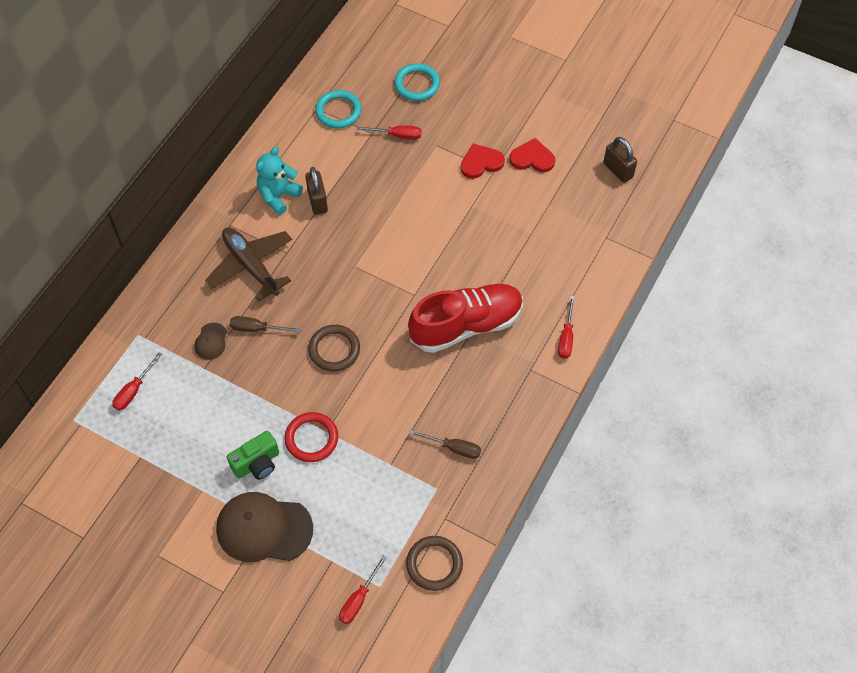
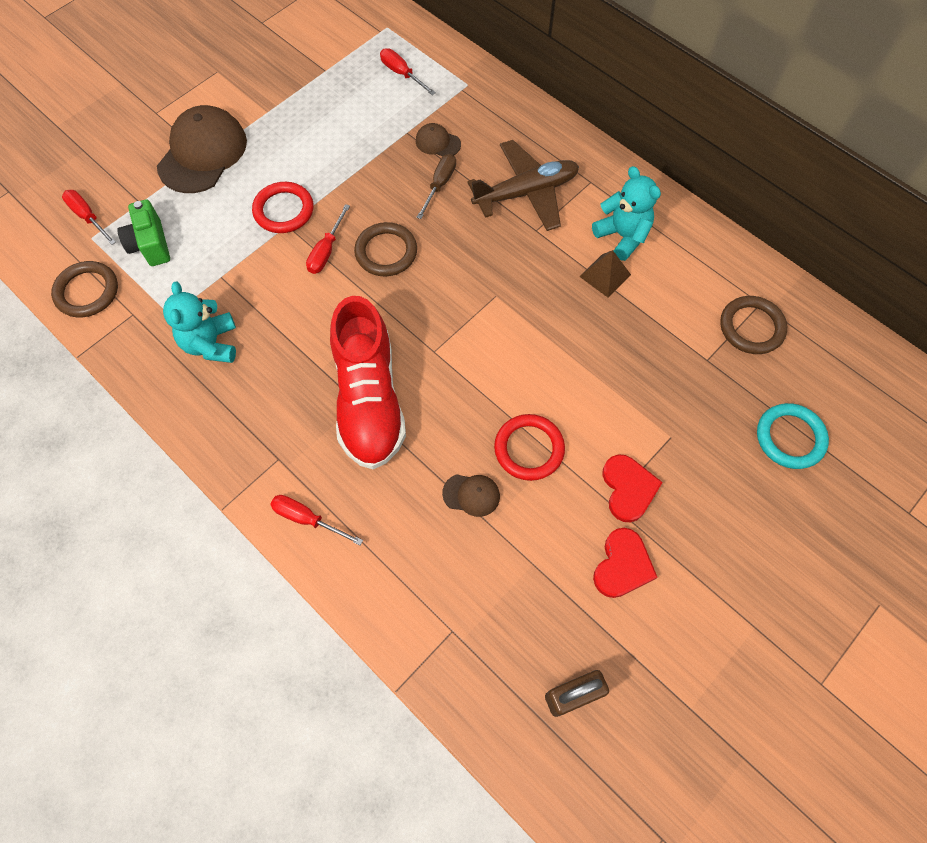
camera: 105 degrees right, 5 degrees up
(257, 463) = (276, 159): green camera -> green camera (150, 245)
(317, 201) = (605, 275): brown padlock -> brown pyramid
(338, 111) = (751, 327): turquoise ring -> brown ring
(397, 135) = (697, 390): red screwdriver -> red screwdriver (326, 251)
(453, 448) = (211, 344): brown screwdriver -> turquoise teddy bear
(471, 221) = (529, 449): none -> red ring
(515, 247) = (471, 494): none -> brown cap

